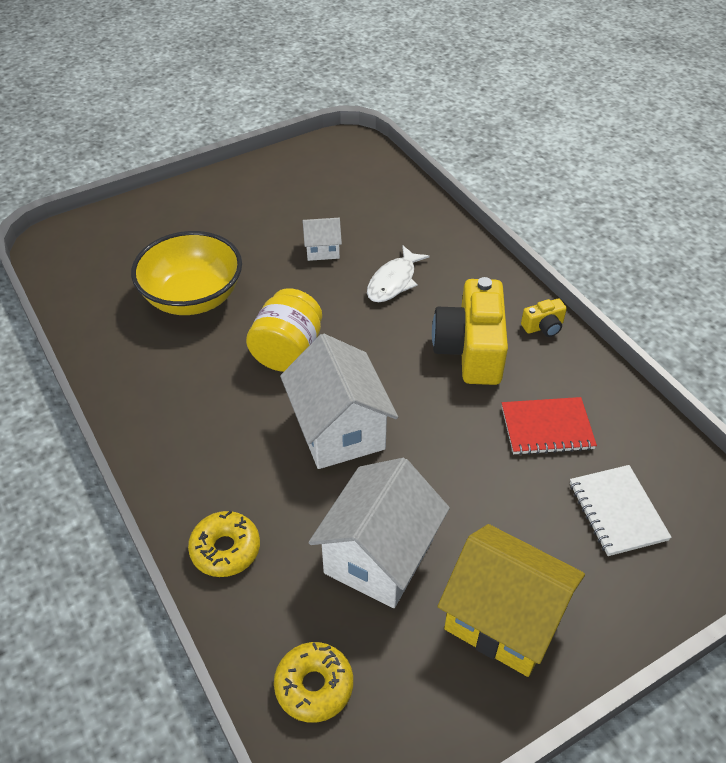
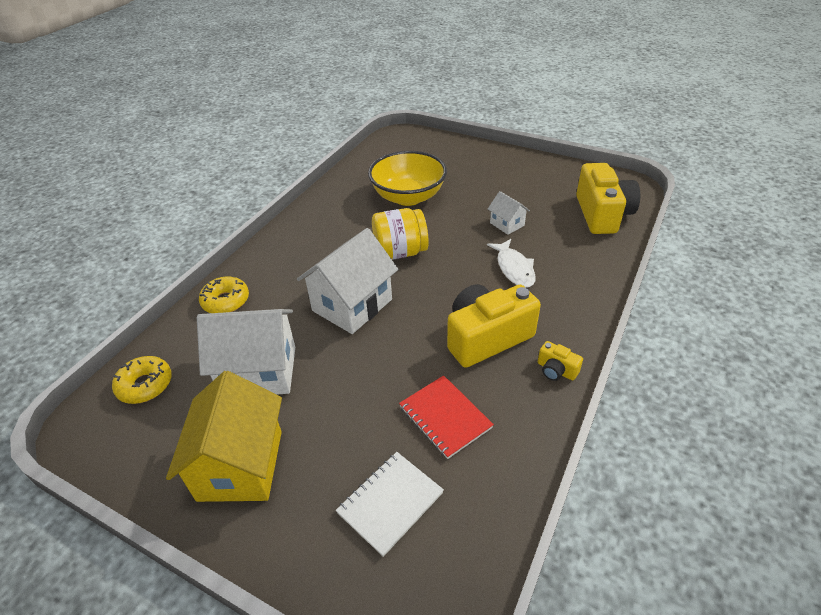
camera: 60 degrees right, 5 degrees down
(372, 183) = (602, 214): none -> yellow camera
(393, 281) = (514, 268): white fish -> white fish turned 105 degrees counterclockwise

